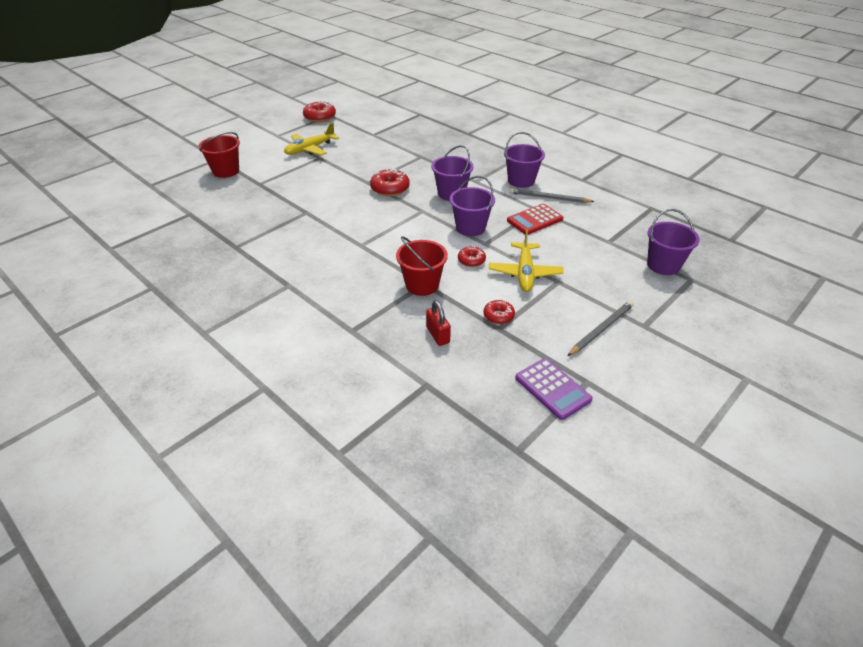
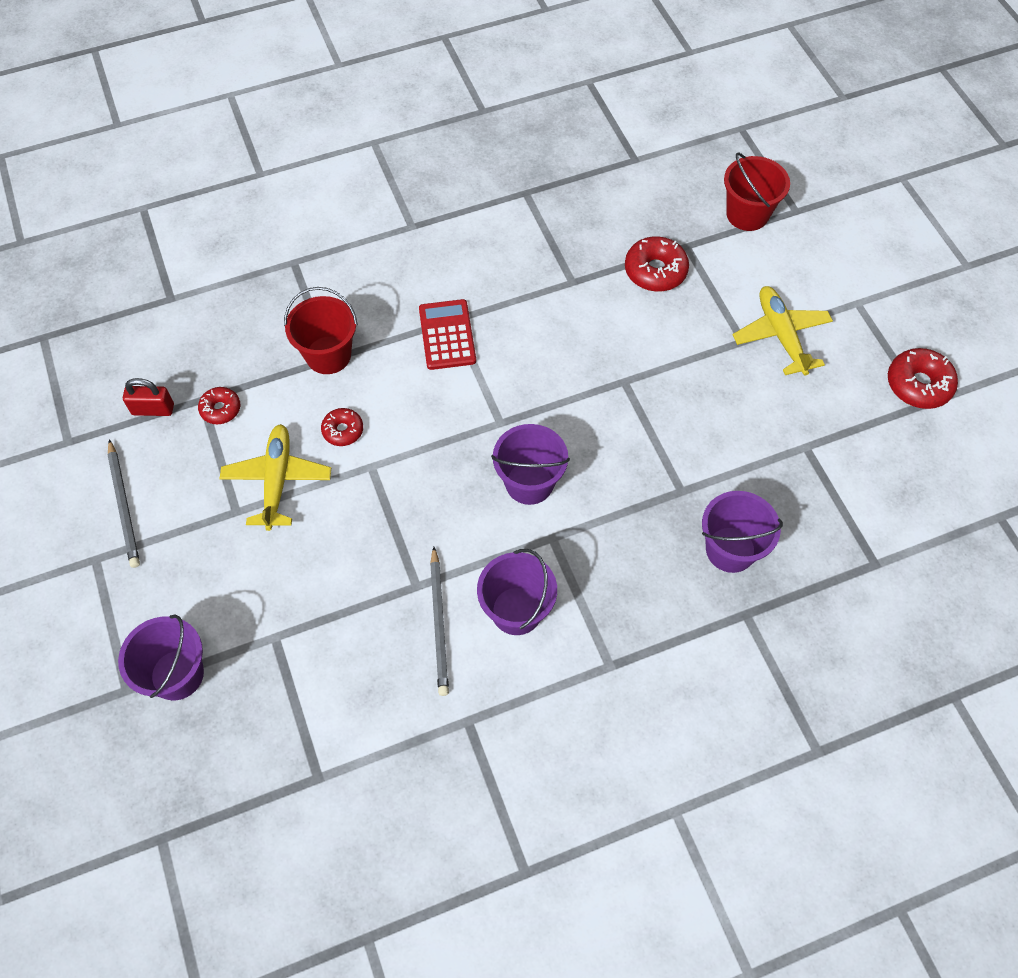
camera: 115 degrees right, 20 degrees up
(390, 189) = (588, 404): red donut -> red donut (655, 271)
(438, 335) = (232, 336): red padlock -> red padlock (153, 409)
(470, 228) = (419, 465): purple bucket -> purple bucket (730, 549)
(525, 273) = (277, 480): yellow plane -> yellow plane turned 60 degrees clockwise
(534, 220) = (390, 564): red calculator -> red calculator (447, 335)
(548, 198) = (439, 623): grey pencil -> grey pencil turned 135 degrees clockwise
(552, 389) = (84, 404): purple calculator -> none

